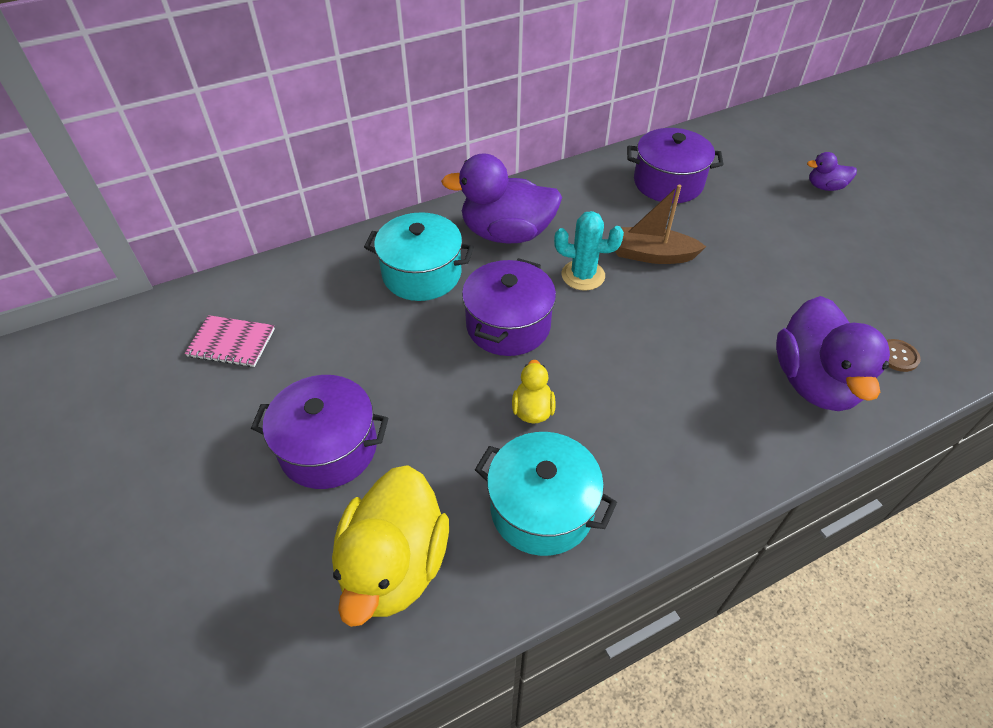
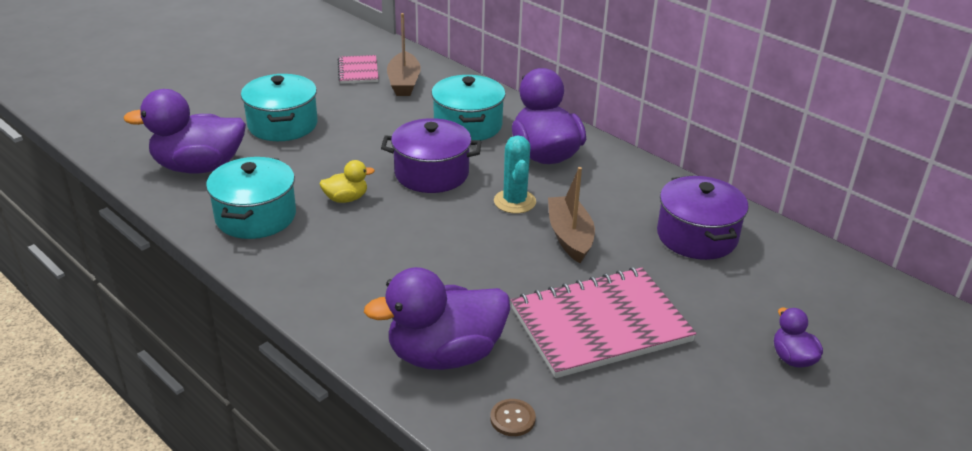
camera: 70 degrees right, 15 degrees down
(291, 305) = (404, 83): none -> brown boat
(328, 448) = (282, 125): purple pot -> turquoise pot
(395, 565) = (199, 167): yellow duck -> purple duck
(780, 271) = (600, 325): none -> pink notebook

